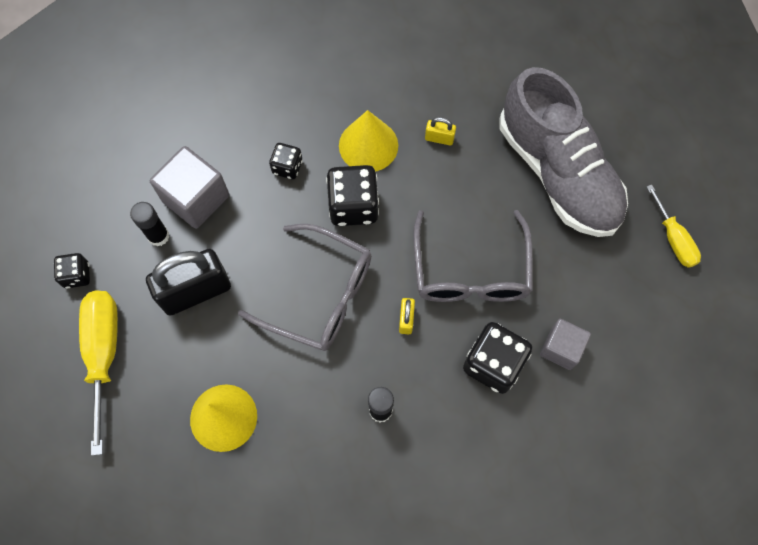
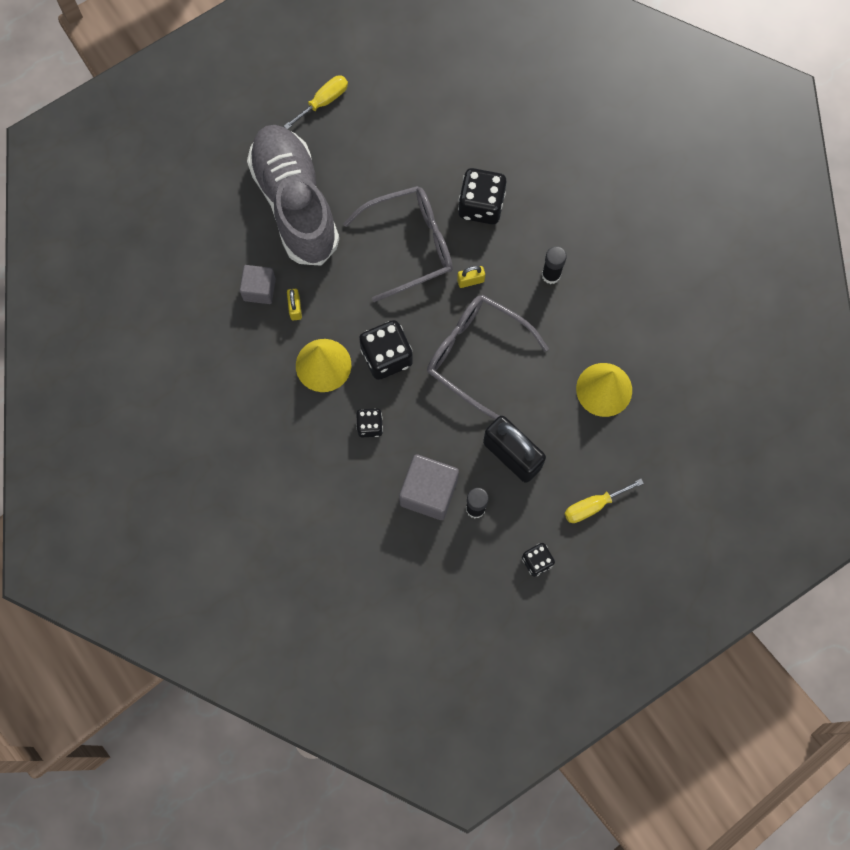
camera: 110 degrees left, 5 degrees up
(104, 354) = (593, 506): yellow screwdriver -> yellow screwdriver, size x0.61
(320, 295) = (476, 354): grey glasses -> grey glasses turned 60 degrees counterclockwise
(558, 173) = (295, 203): grey shoe -> grey shoe turned 60 degrees counterclockwise
(561, 348) = (449, 160): grey cube -> grey cube (259, 289)

